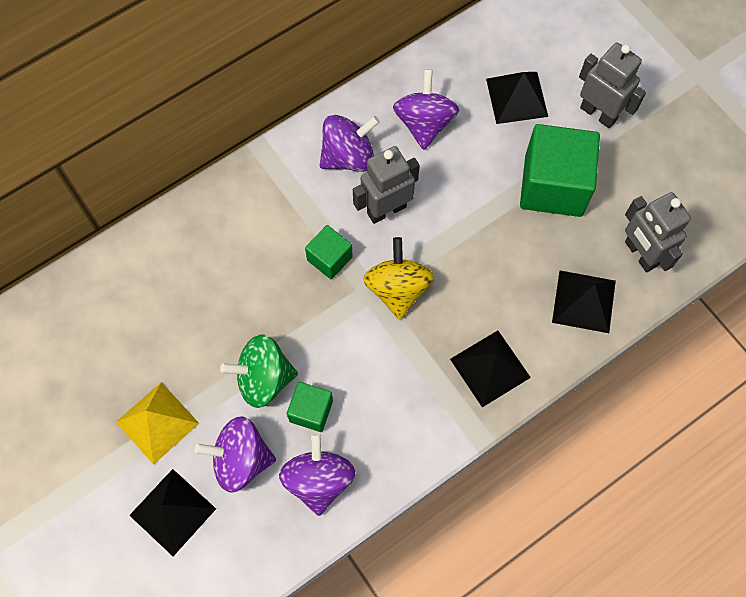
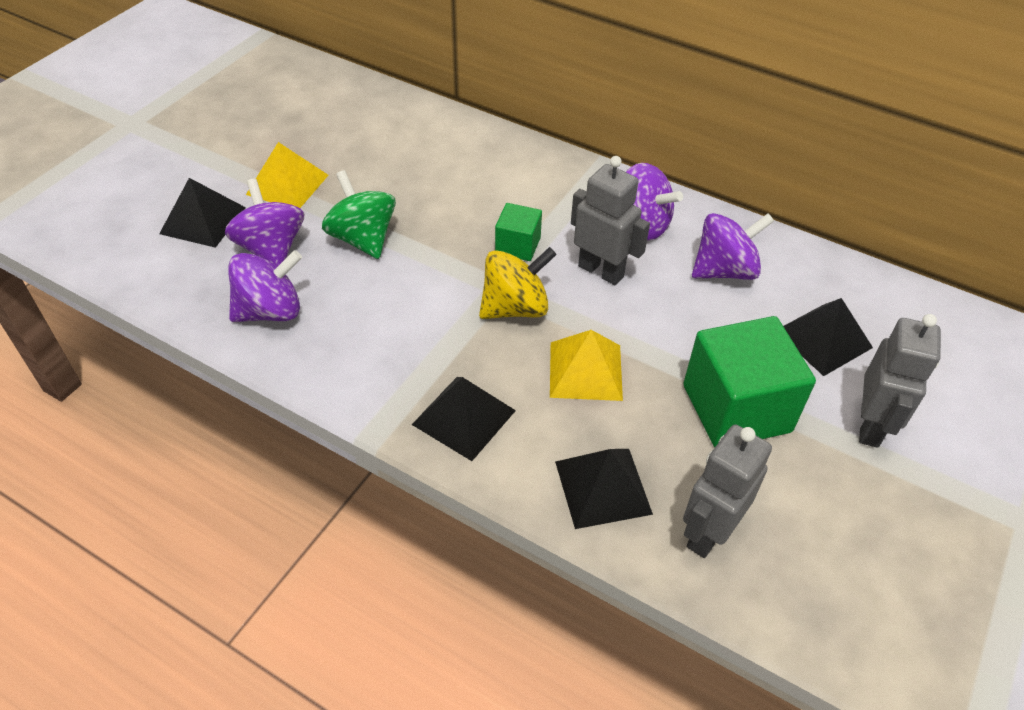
camera: 65 degrees right, 20 degrees down
(311, 411) = (343, 282): green cube -> none
(481, 266) = (586, 370): none -> yellow pyramid

